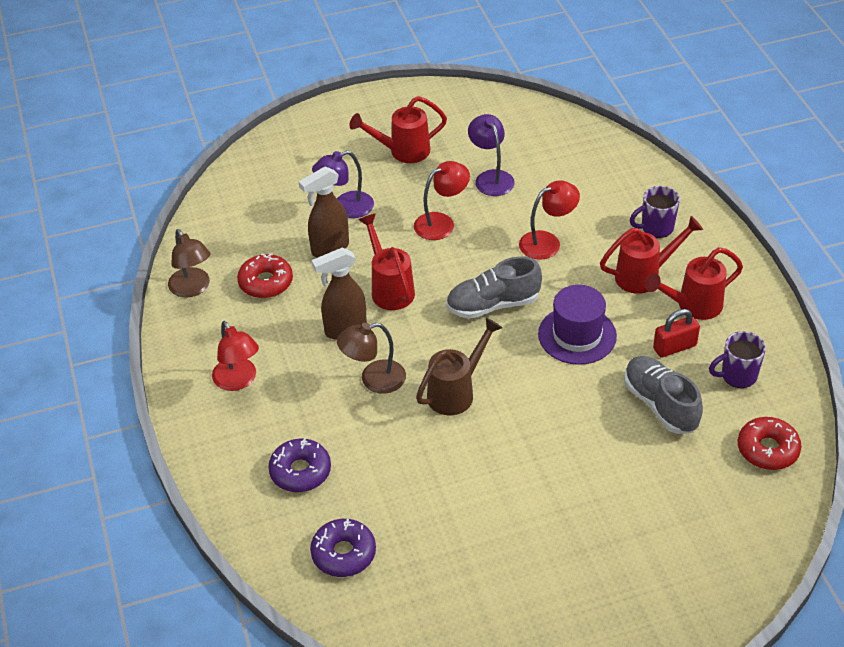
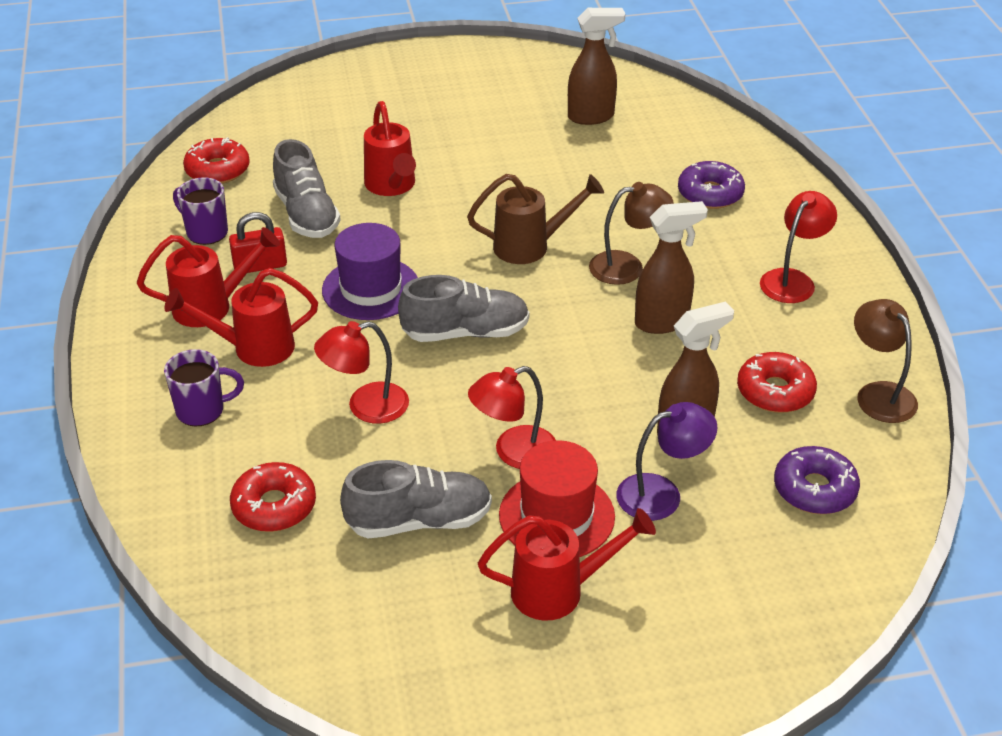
camera: 175 degrees left, 5 degrees down
(238, 381) = (792, 280): red lamp -> red lamp turned 60 degrees clockwise
(343, 553) = (663, 133): purple donut -> purple donut (814, 489)
(389, 288) = (600, 367): red watering can -> red watering can (392, 187)
(409, 189) = (556, 516): none -> red hat
(420, 571) = (591, 117): none -> brown spray bottle
(456, 392) = (531, 246): brown watering can -> brown watering can turned 150 degrees counterclockwise
(491, 177) = (419, 521): purple lamp -> grey shoe
(581, 176) = (274, 506): none -> red donut
(737, 376) = (206, 232): purple mug -> purple mug turned 135 degrees counterclockwise

